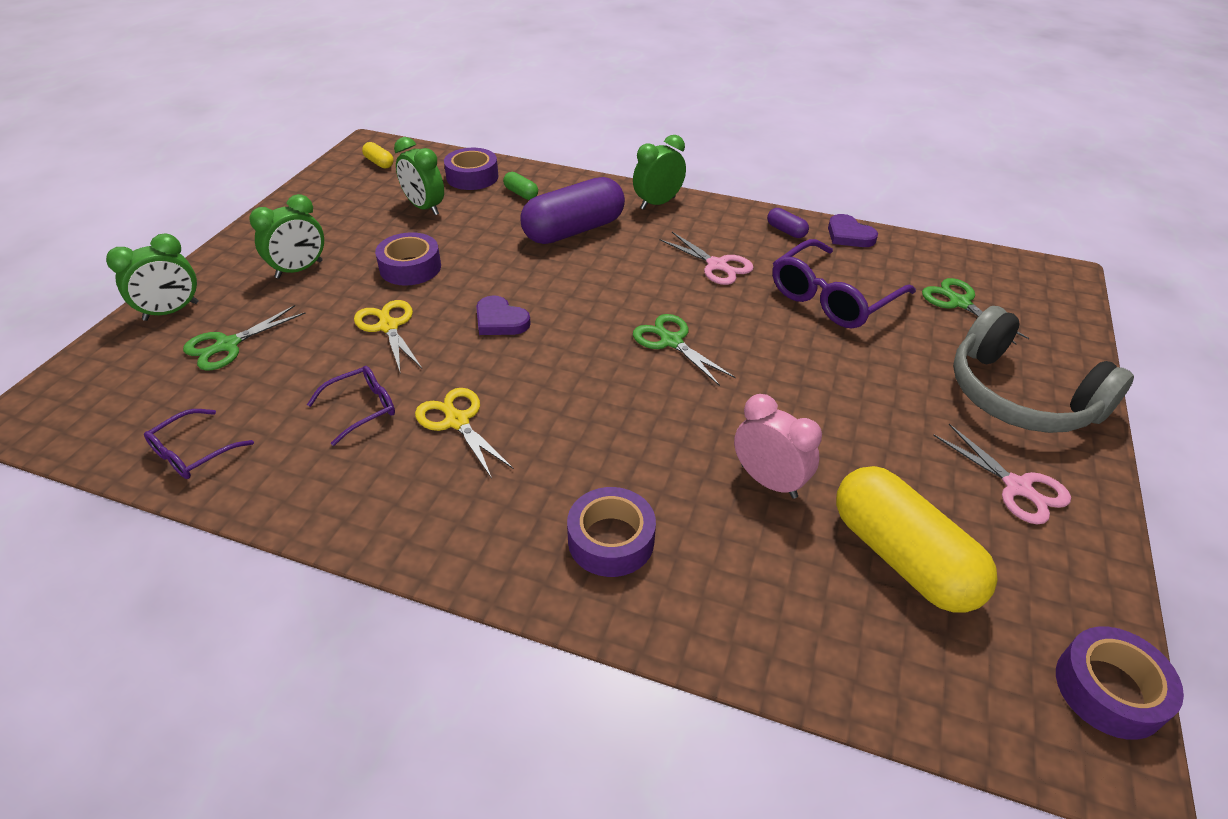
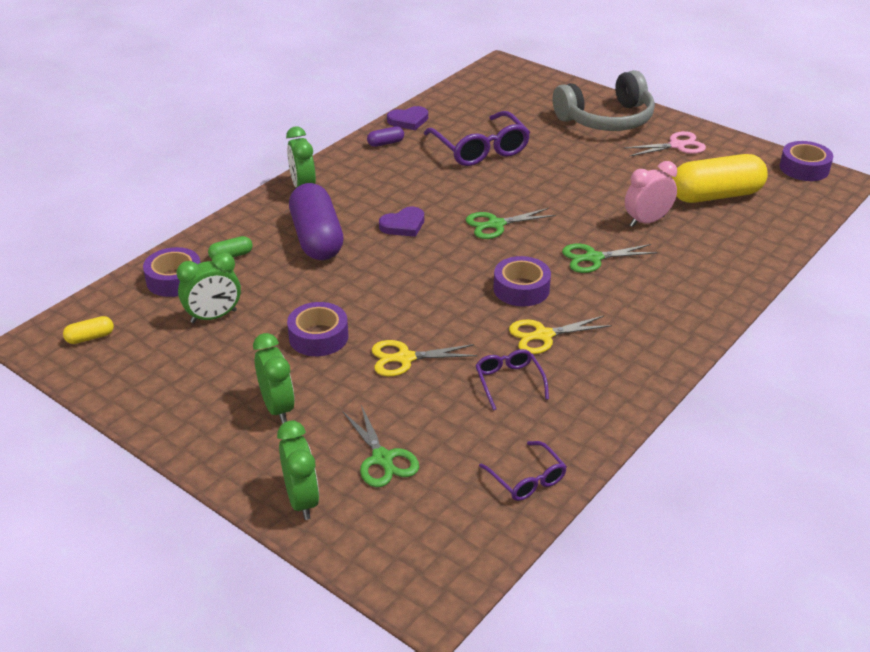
camera: 70 degrees left, 5 degrees down
(500, 320) = (428, 297): purple heart -> purple heart (403, 225)
(611, 540) = (677, 289): purple tape -> purple tape (521, 289)
(717, 265) = (413, 183): pink scissors -> none
(959, 303) = (511, 107): green scissors -> green scissors (593, 258)

